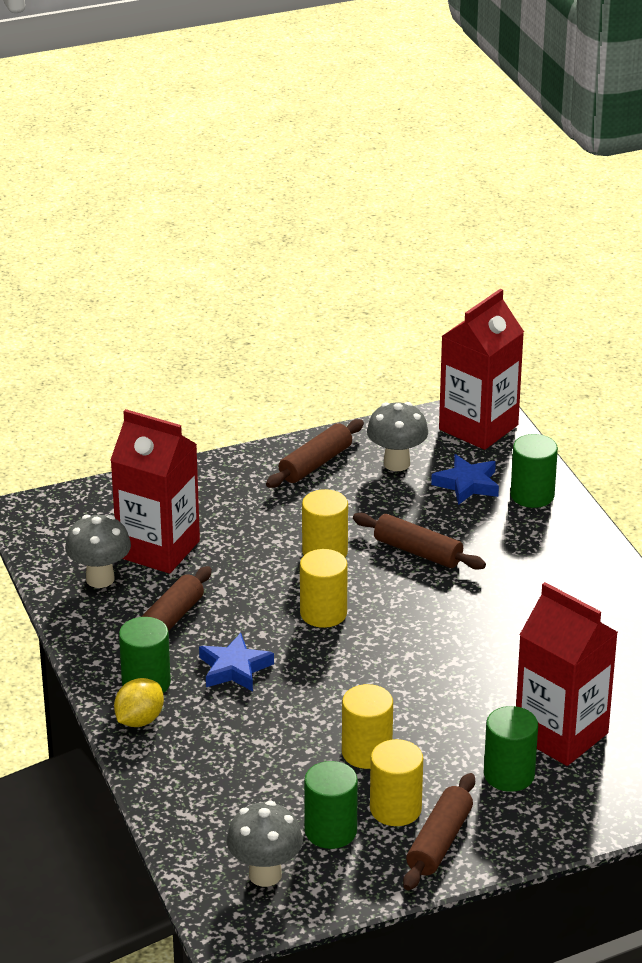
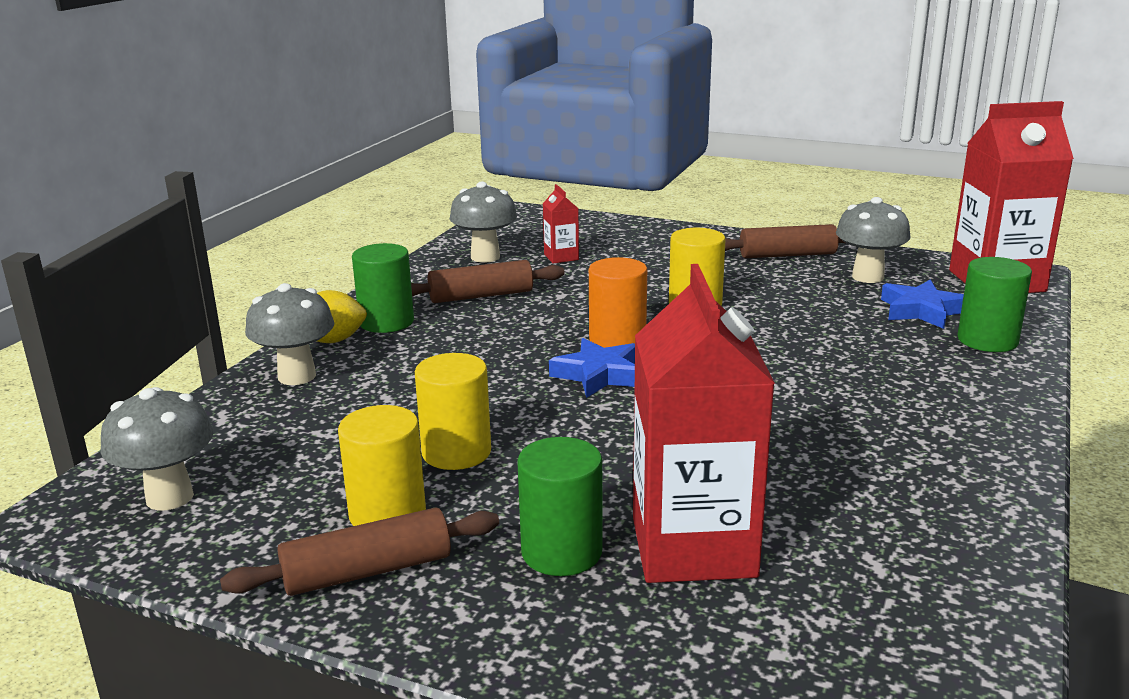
camera: 45 degrees right, 10 degrees down
(158, 549) = (561, 257): red carton -> red carton, size x0.43
(174, 760) = (297, 376): none -> grey mushroom
(234, 668) = (470, 342): blue star -> blue star (599, 375)
(323, 613) = (617, 340): yellow cylinder -> orange cylinder
(330, 831) = (294, 496): green cylinder -> none
(418, 552) = (787, 335): brown rolling pin -> none

